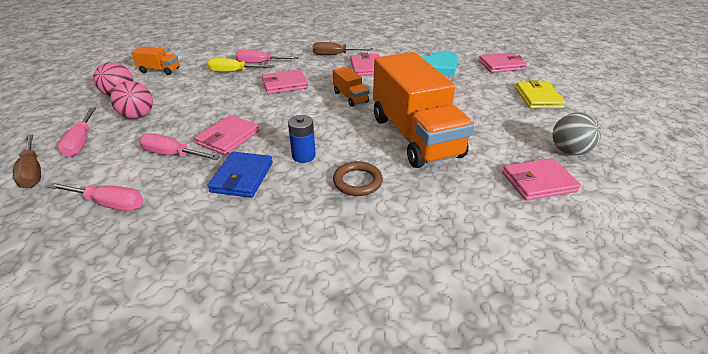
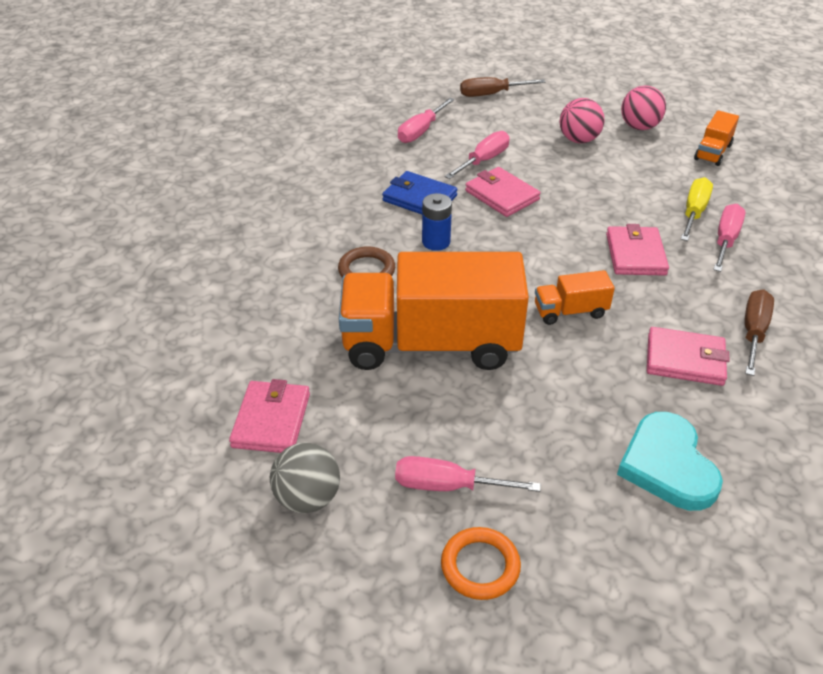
camera: 110 degrees right, 5 degrees up
(81, 142) = (534, 112): pink screwdriver -> pink screwdriver (448, 486)
(501, 65) = (655, 592): pink wallet -> none
(538, 98) = (480, 566): yellow wallet -> orange ring

